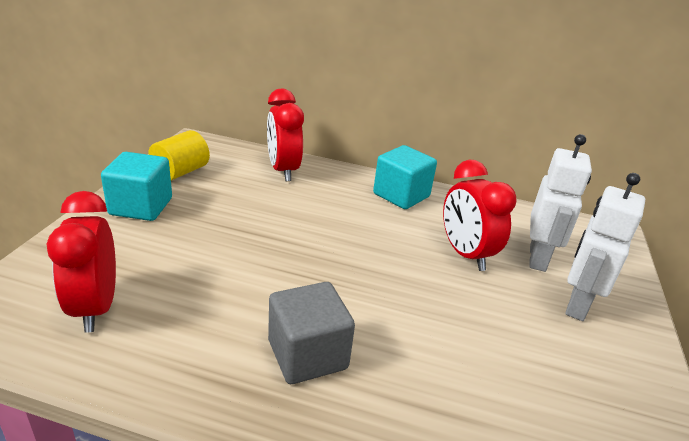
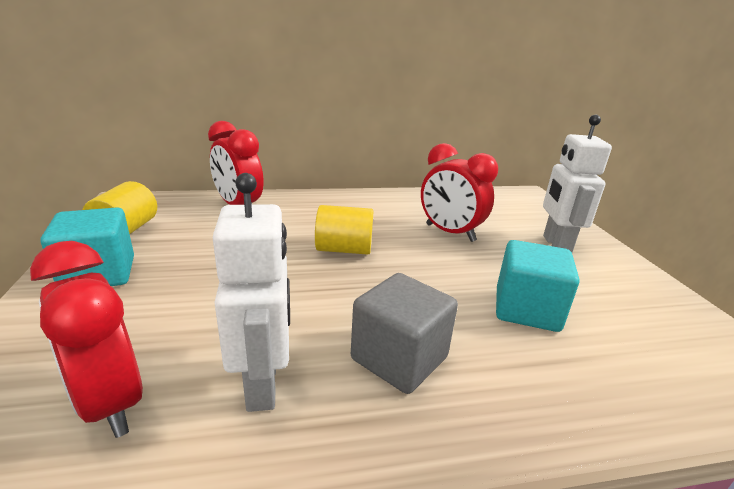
camera: 25 degrees left, 5 degrees down
(343, 241) = (344, 249): none -> yellow cylinder
(401, 195) = (361, 203): turquoise cube -> turquoise cube (526, 309)
(538, 258) = (500, 222): white robot -> white robot (263, 383)

